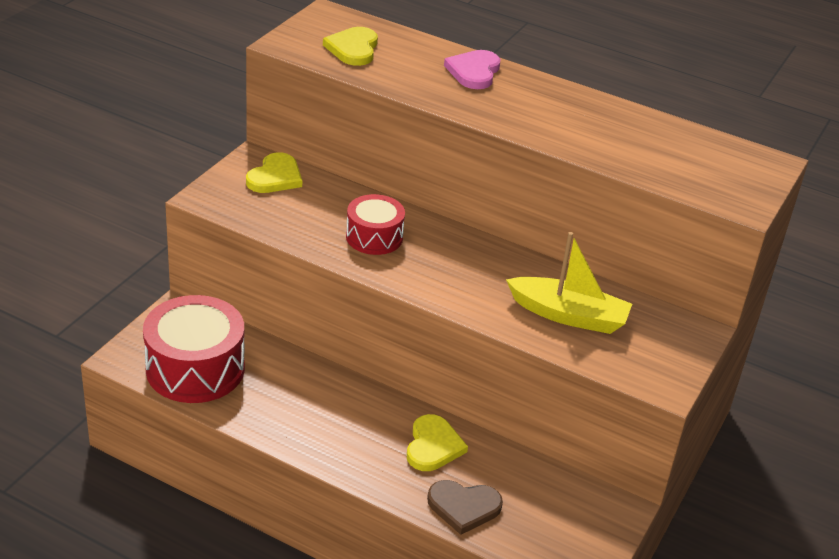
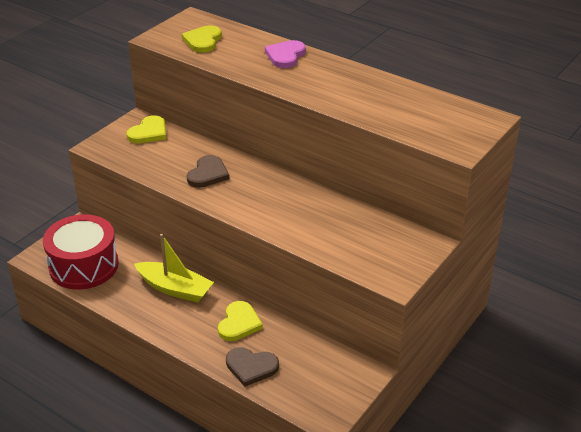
camera: 10 degrees right, 0 degrees up
(374, 237) = (208, 174): red drum -> brown heart
(569, 315) = (335, 230): yellow boat -> yellow boat (175, 289)

